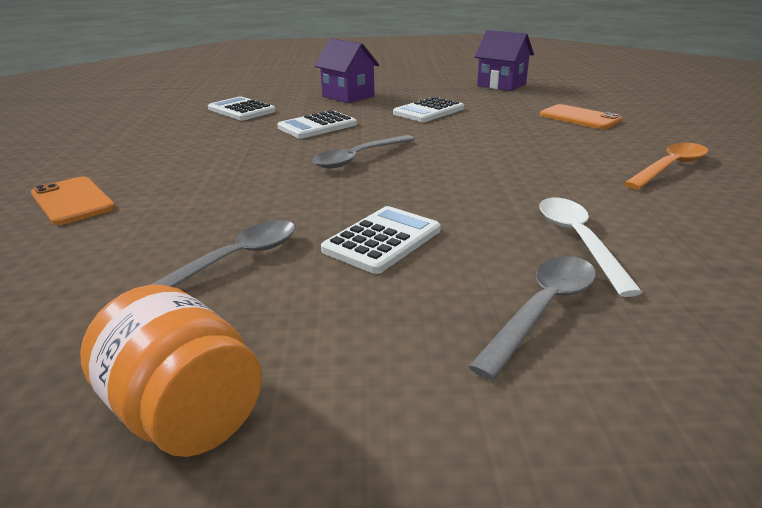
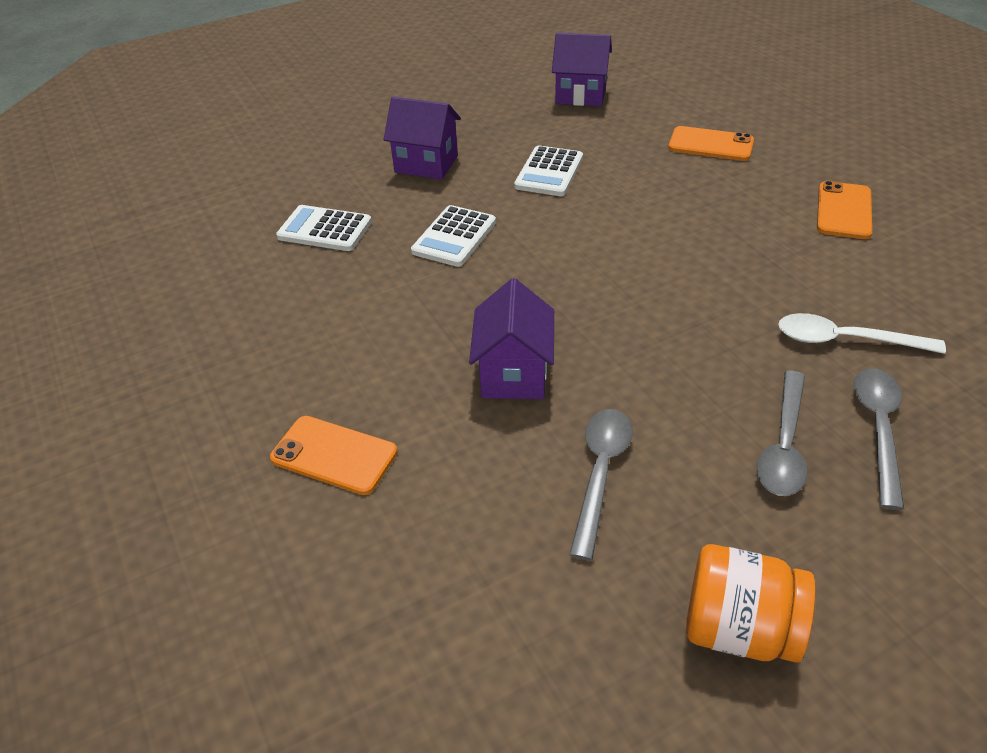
camera: 25 degrees left, 15 degrees up
(254, 193) = (514, 374): none -> purple house
(359, 158) = (558, 282): grey spoon -> grey spoon (783, 445)
(382, 240) = (697, 397): white calculator -> none
(578, 241) = (845, 340): white spoon -> white spoon turned 45 degrees counterclockwise
(669, 167) = (844, 211): orange spoon -> orange phone

